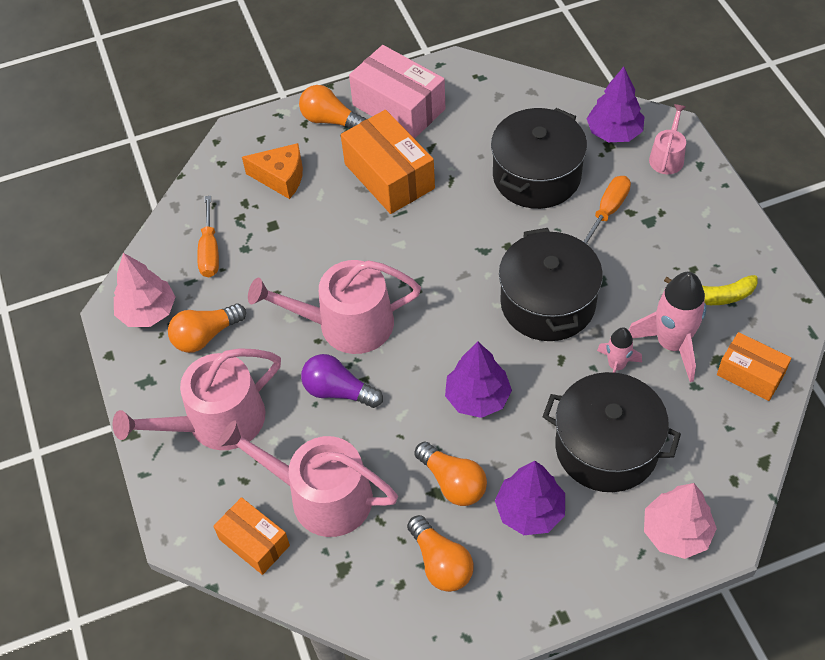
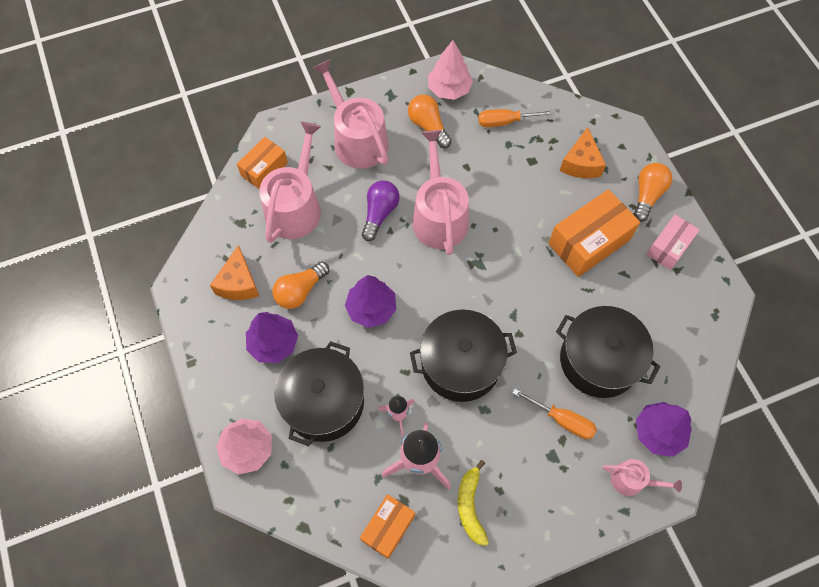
camera: 85 degrees right, 10 degrees up
(398, 107) = (668, 247): pink box -> pink box, size x0.61
(441, 563) = (238, 283): orange light bulb -> orange cheese

